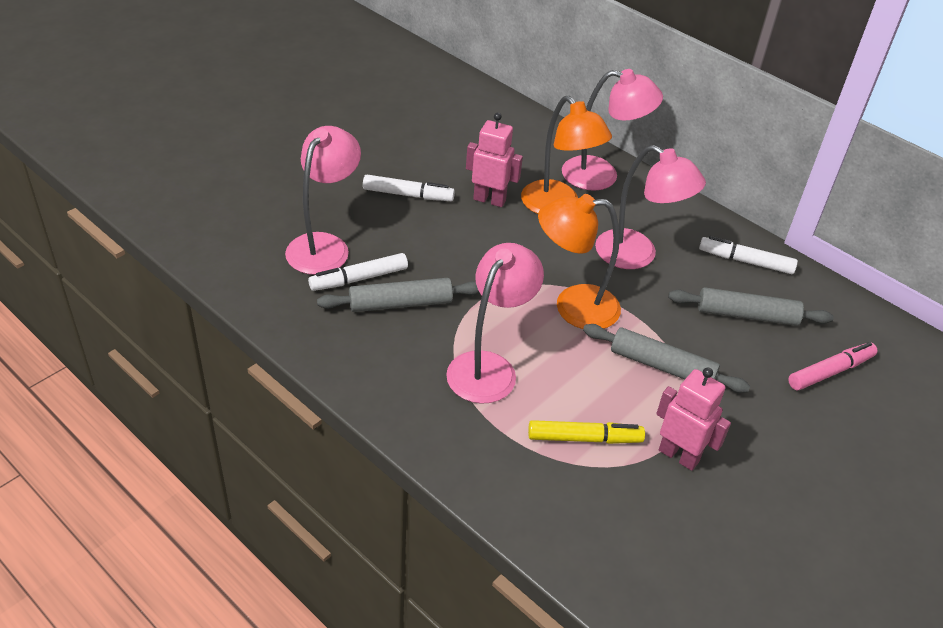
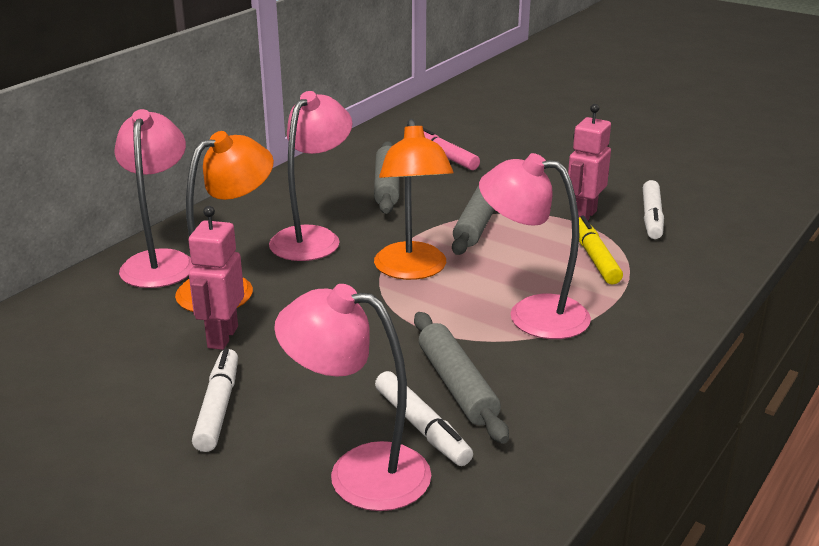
camera: 95 degrees left, 15 degrees down
(745, 261) = (306, 185): white marker -> white marker (652, 217)

